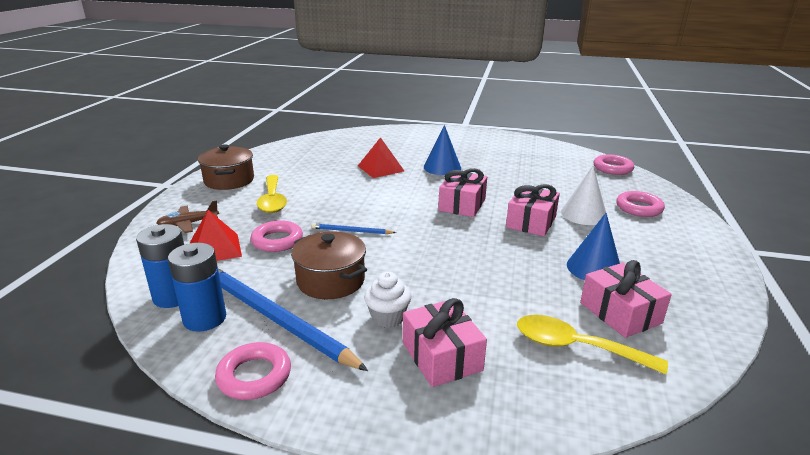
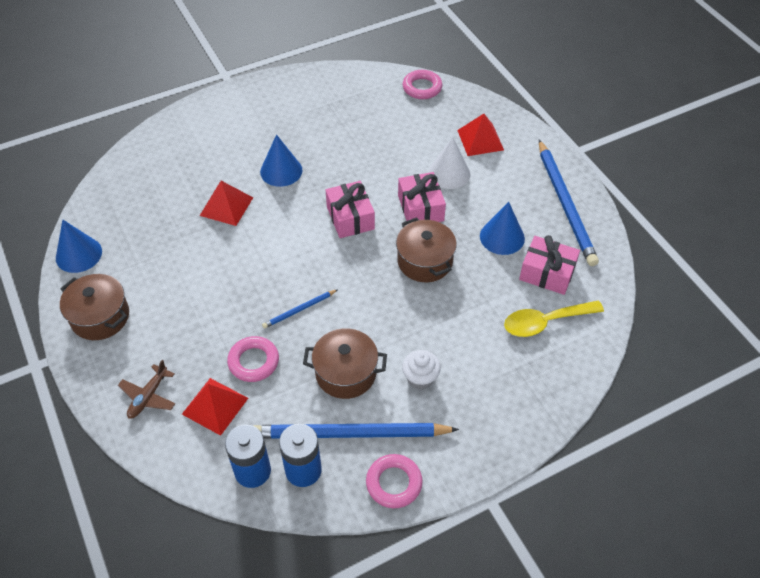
camera: 40 degrees left, 25 degrees up
(264, 154) = (78, 254): none -> blue cone
(272, 200) = (183, 316): yellow spoon -> none
(442, 356) = (482, 385): pink gift -> none
(494, 250) = (425, 261): none -> brown pot
(639, 208) = (480, 140): pink ring -> red pyramid
(696, 276) = (565, 204): none -> blue pencil

